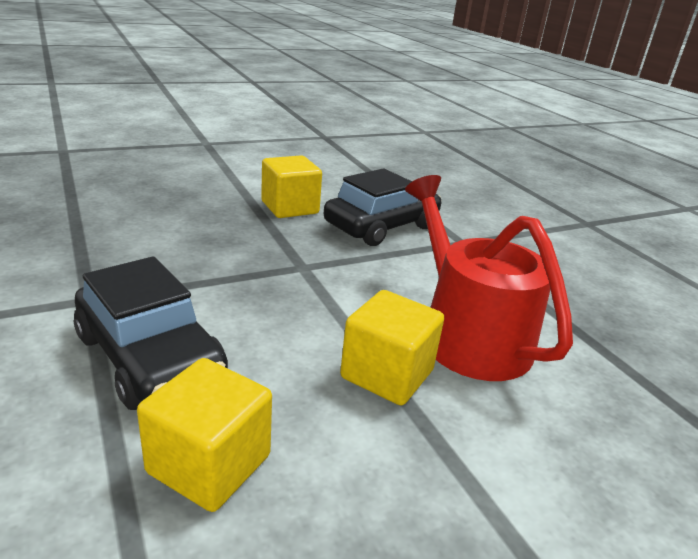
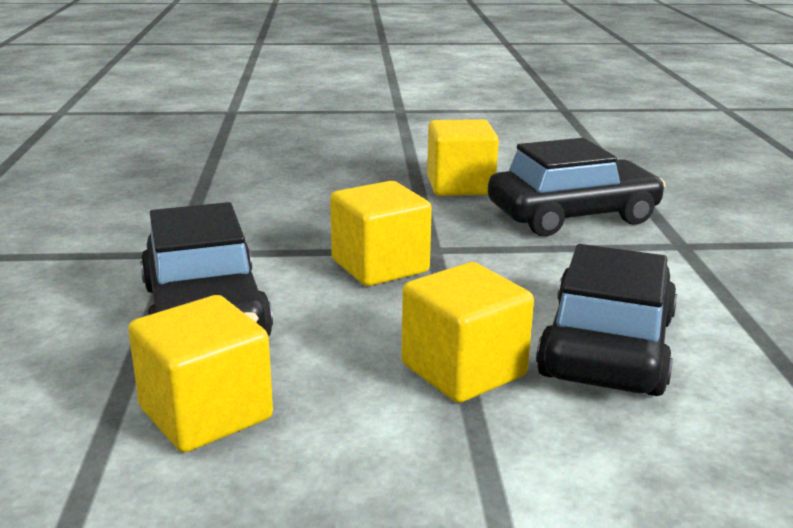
camera: 25 degrees right, 5 degrees down
(271, 288) = (380, 266): none -> yellow cube
(468, 334) = (607, 347): red watering can -> black car

